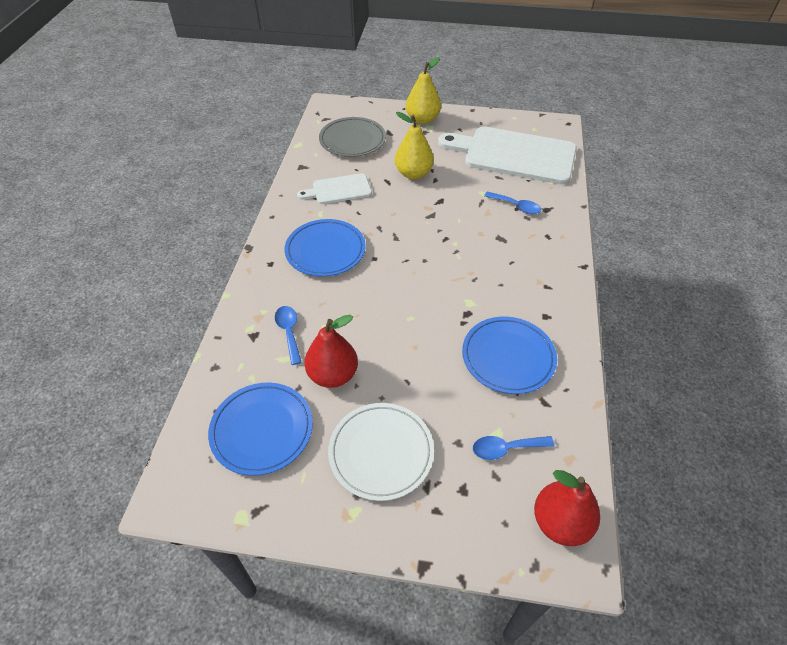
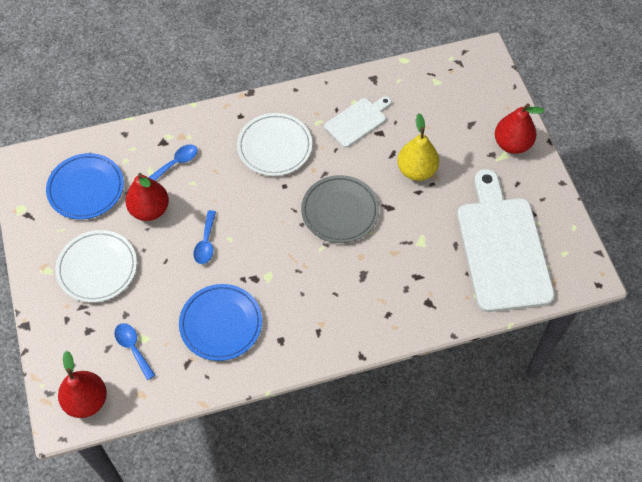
camera: 65 degrees right, 10 degrees up
(325, 250) = (274, 147): blue plate -> white plate
(338, 190) = (358, 121): white cutting board -> white cutting board turned 90 degrees clockwise
(352, 140) = (438, 99): grey plate -> grey plate (340, 211)
(422, 119) = (512, 144): yellow pear -> red pear
(516, 206) = (417, 275): blue spoon -> blue spoon (206, 243)

